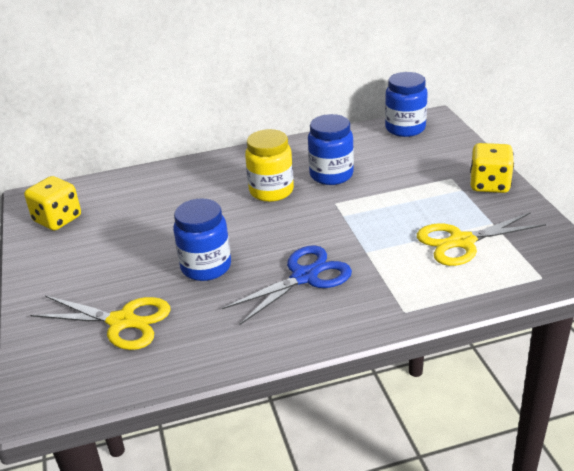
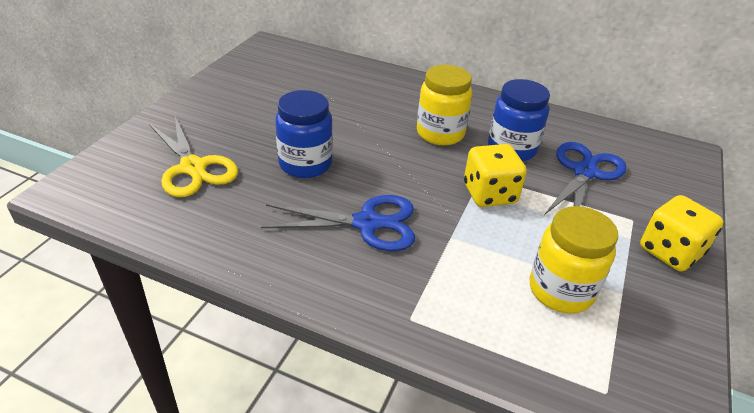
camera: 35 degrees right, 5 degrees up
(57, 219) = (261, 68): yellow dice -> yellow dice (489, 194)
(392, 165) = (584, 172): none -> blue scissors
(405, 128) = (643, 146): blue jar -> none
(462, 242) = (560, 290): yellow scissors -> yellow jar

